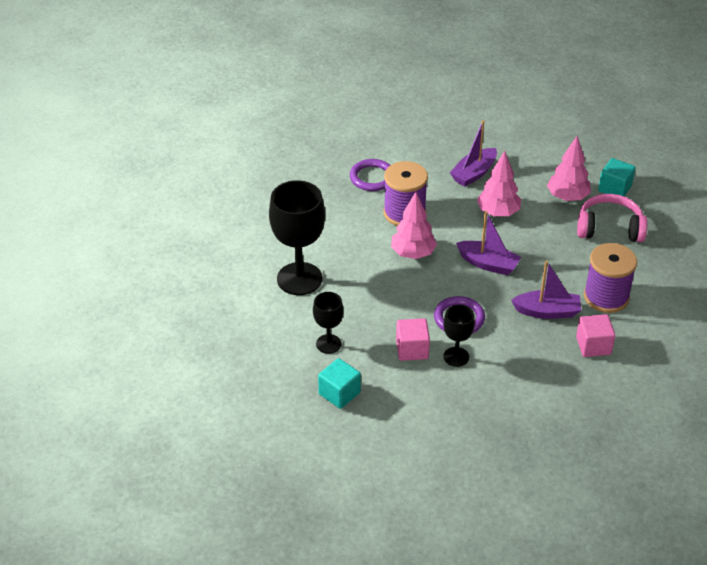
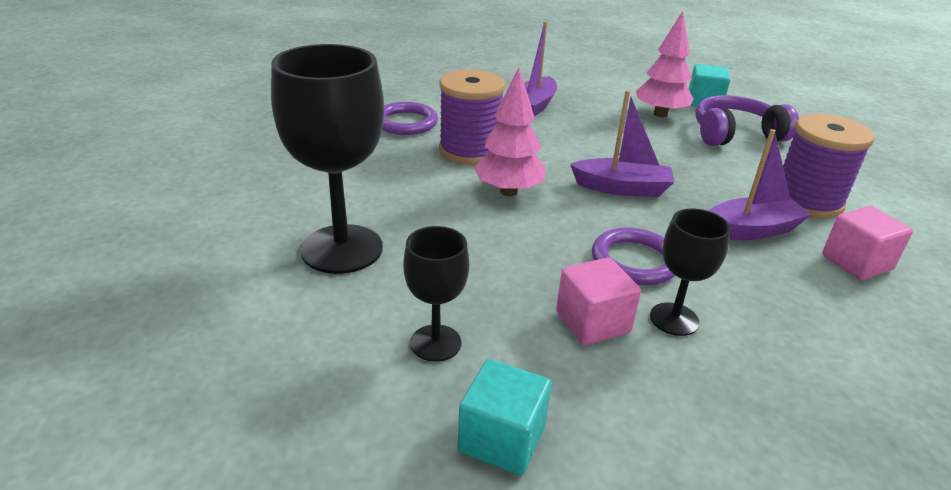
camera: 20 degrees left, 10 degrees down
(498, 212) = (591, 136): pink tree -> none
(609, 228) = (735, 134): pink headphones -> purple headphones

